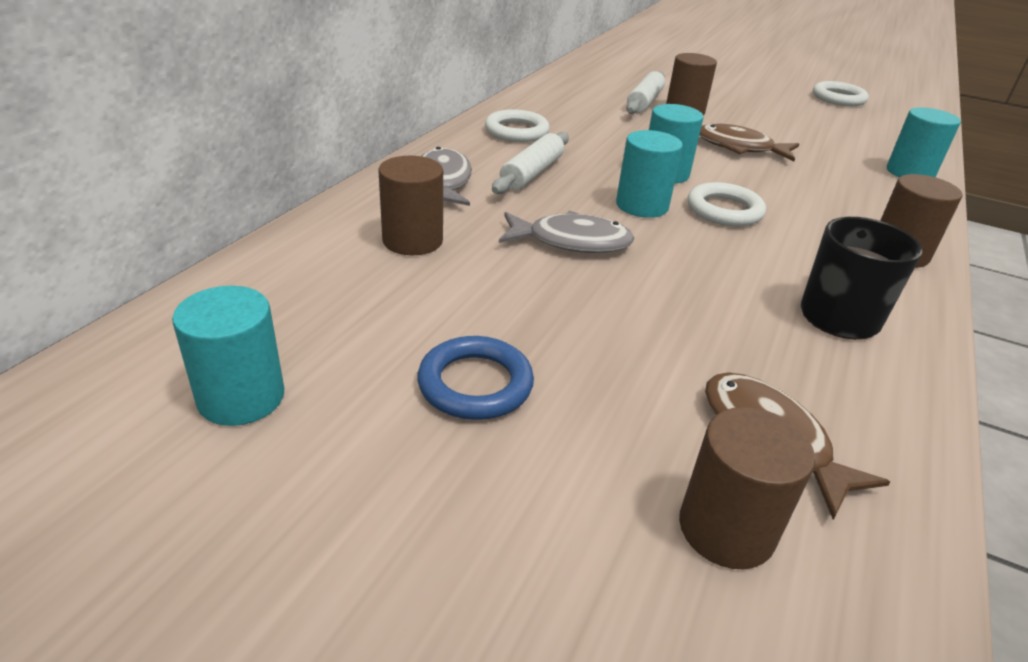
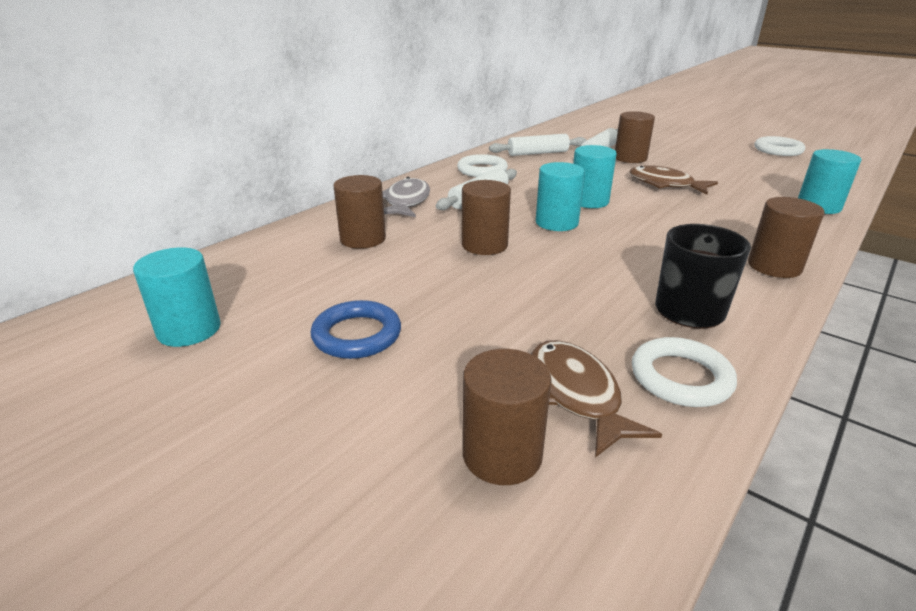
camera: 15 degrees right, 5 degrees down
(571, 242) = (484, 245): grey fish -> brown cylinder
(573, 105) = (537, 153): none -> white rolling pin
(724, 210) = (626, 228): white ring -> white ring (681, 377)

